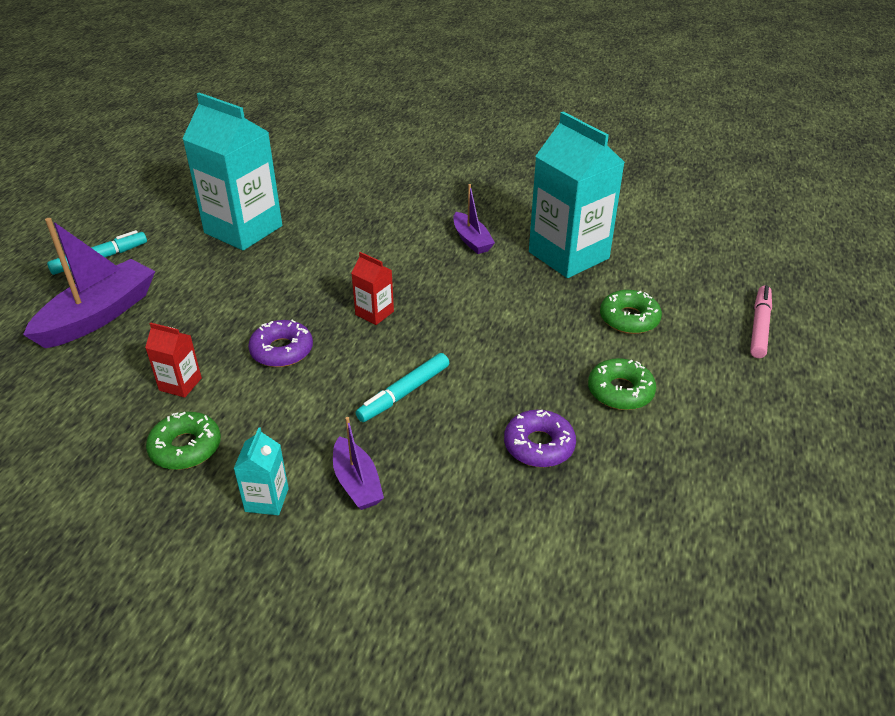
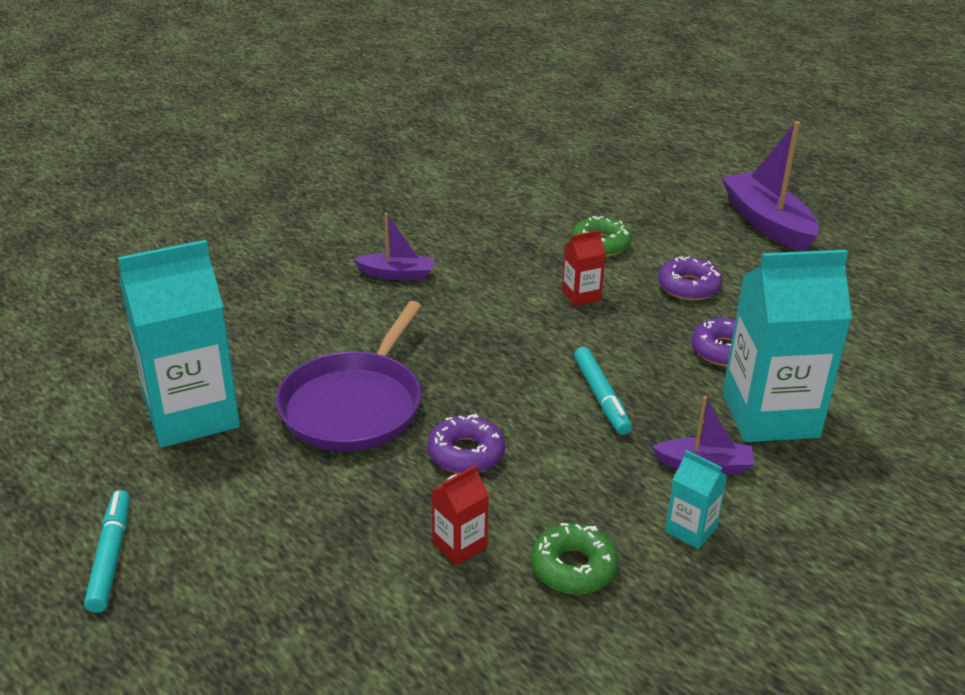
camera: 60 degrees left, 5 degrees down
(98, 315) = (251, 586): purple boat -> purple boat (767, 223)
(300, 283) = (354, 405): none -> purple pan
(374, 313) = (459, 373): red carton -> red carton (581, 296)
(568, 255) = (480, 235): turquoise carton -> turquoise carton (770, 415)
(620, 391) = (688, 287): green donut -> purple donut
(759, 327) = (662, 196): pink marker -> none

